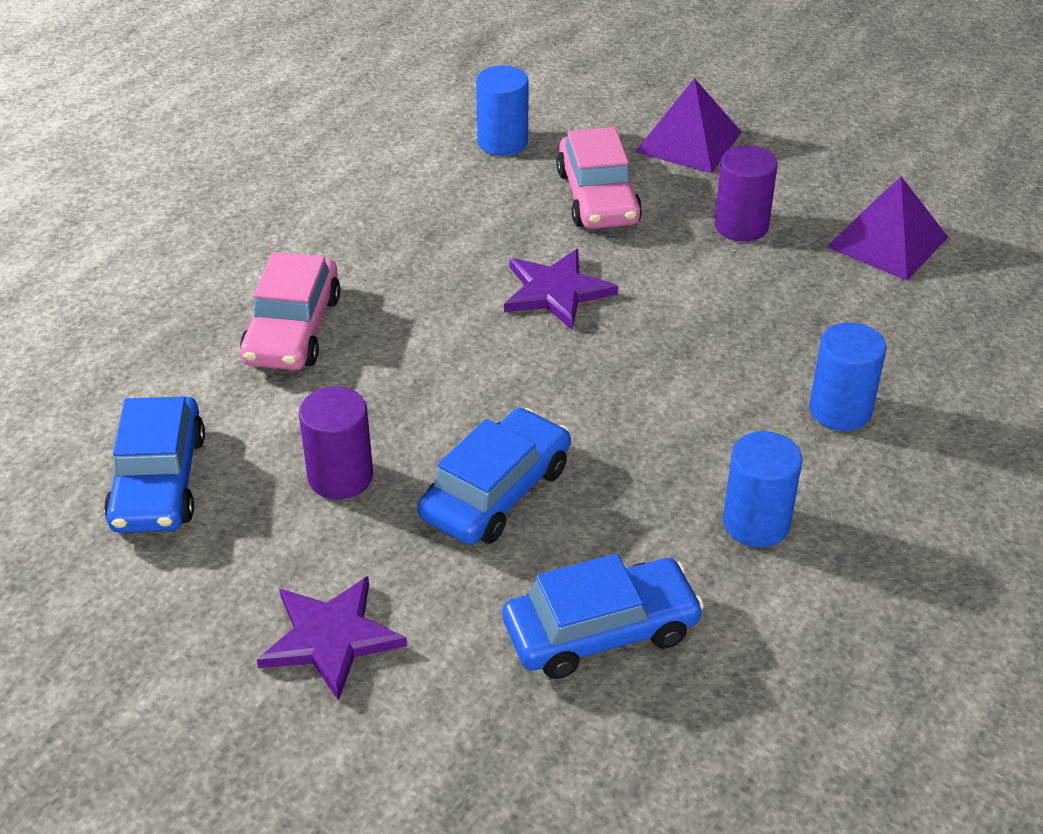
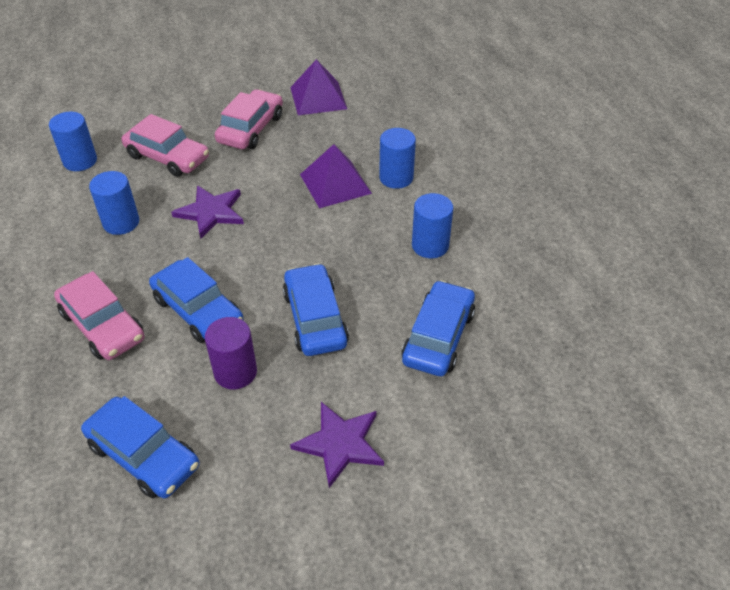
camera: 50 degrees left, 5 degrees up
(395, 385) = (198, 310): none -> blue car
(451, 237) = (121, 222): none -> blue cylinder
(688, 142) = (174, 106): purple pyramid -> purple pyramid (335, 184)
(741, 226) = (251, 129): purple cylinder -> pink car

